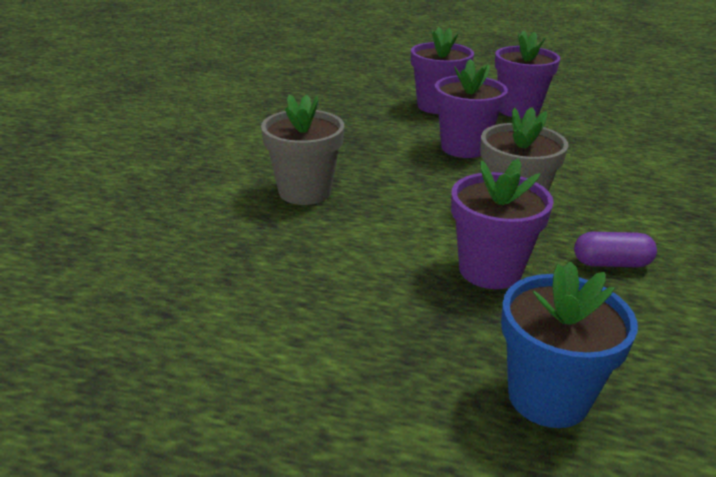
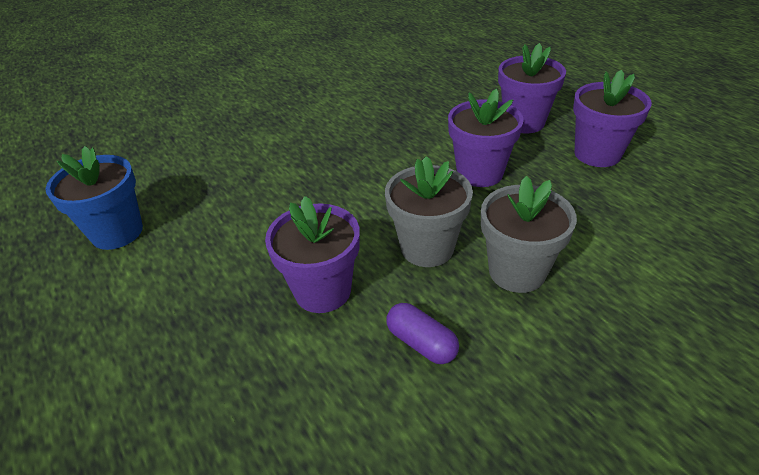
camera: 45 degrees right, 10 degrees up
(304, 192) = (307, 162): grey flower pot -> grey flower pot (517, 271)
(548, 397) = (201, 408): blue flower pot -> blue flower pot (117, 232)

